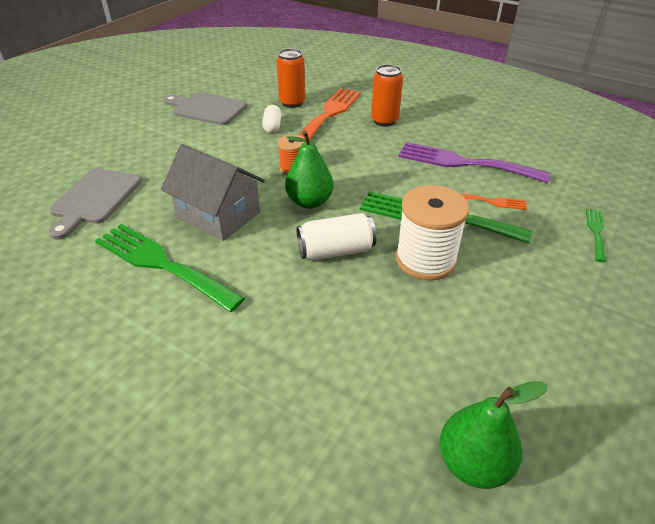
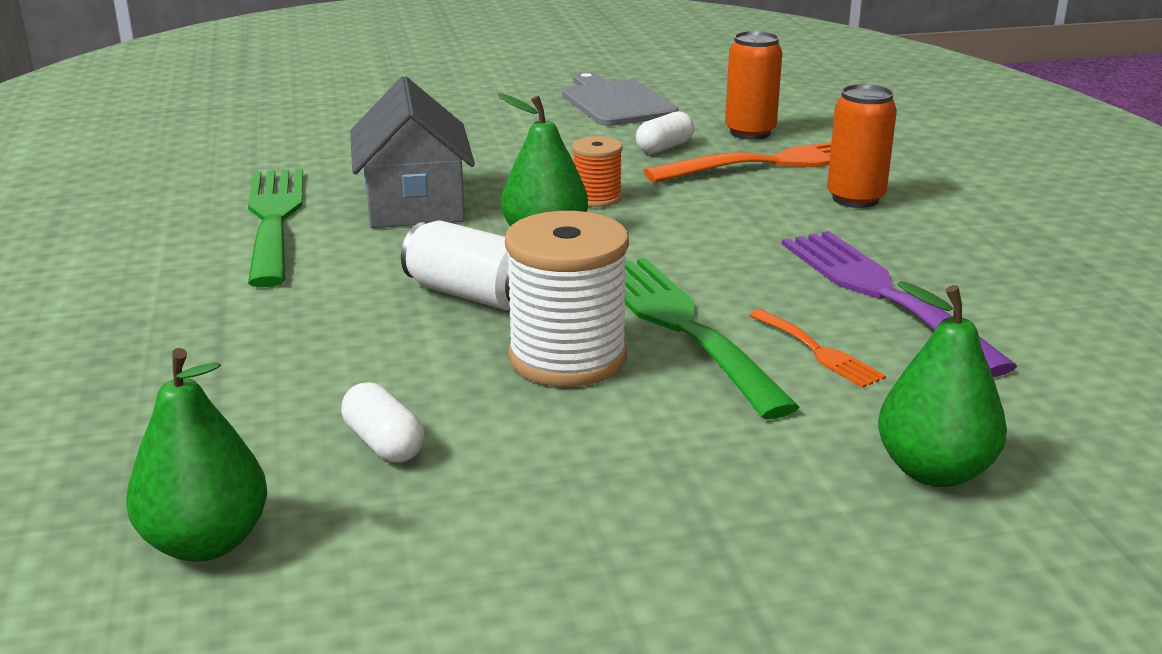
camera: 45 degrees right, 15 degrees down
(94, 199) = (323, 140): grey cutting board -> none
(441, 353) = (384, 443): none -> white capsule
(596, 232) = (934, 471): green fork -> green pear

